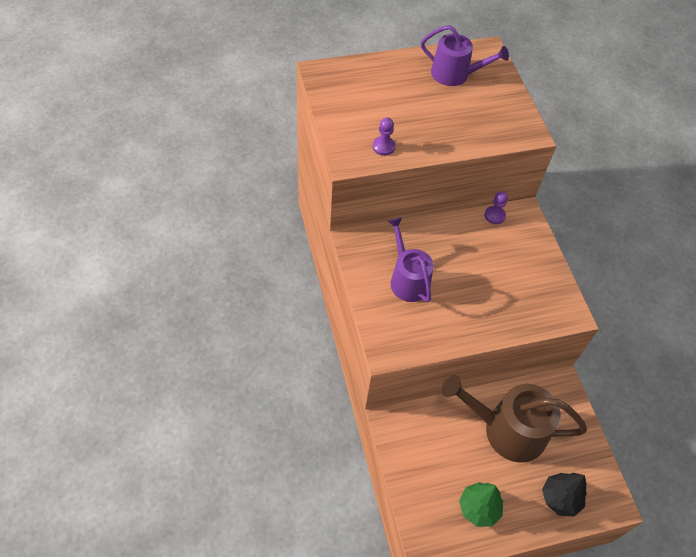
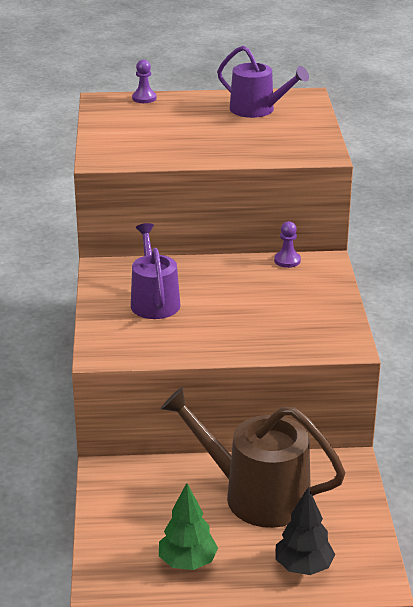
camera: 15 degrees right, 25 degrees down
(383, 147) = (145, 153): purple pawn -> purple pawn (144, 98)

